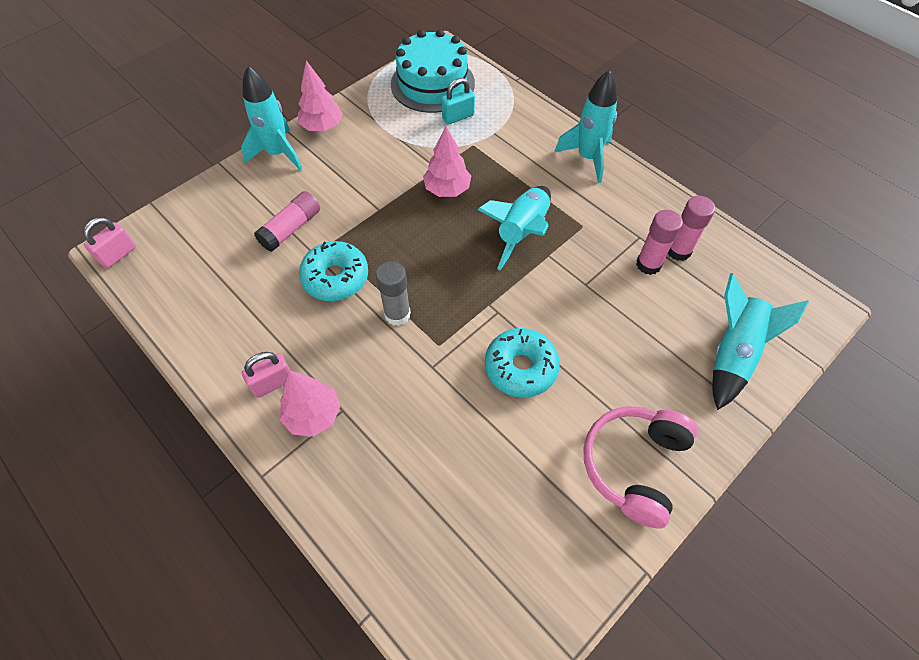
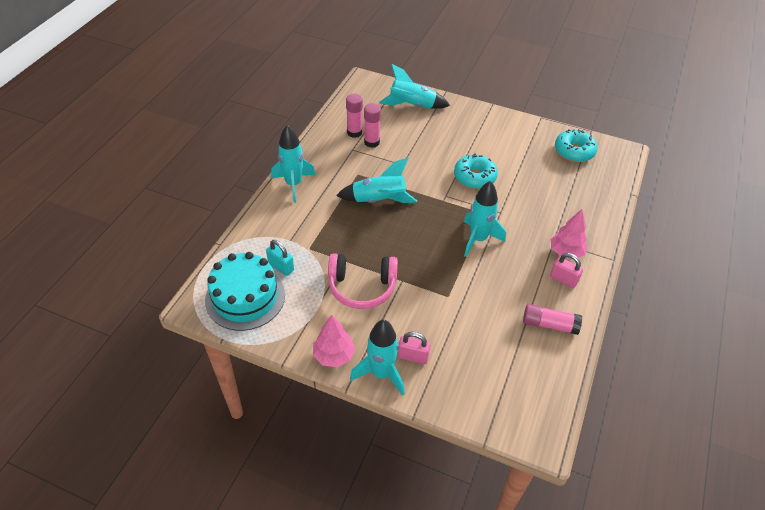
camera: 115 degrees left, 10 degrees down
(118, 255) = (545, 432): pink padlock -> pink padlock (413, 356)
(291, 228) = (449, 326): pink glue stick -> pink glue stick (549, 324)
(335, 277) = (473, 281): turquoise donut -> turquoise donut (574, 151)
(397, 314) = (478, 239): grey glue stick -> turquoise rocket
(447, 189) = (362, 248): pink tree -> none
(634, 465) = (497, 128): pink headphones -> pink headphones (362, 287)

